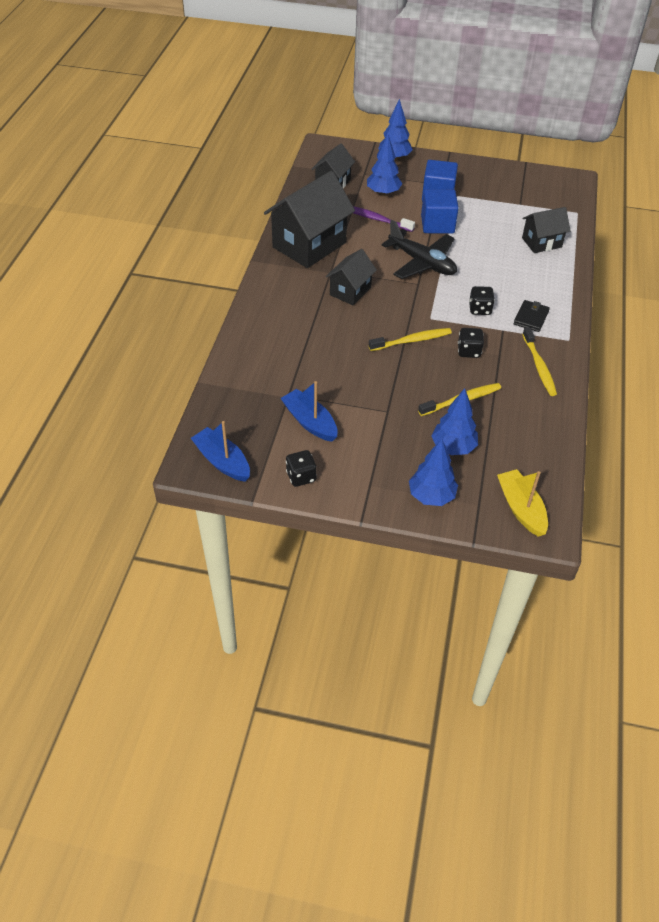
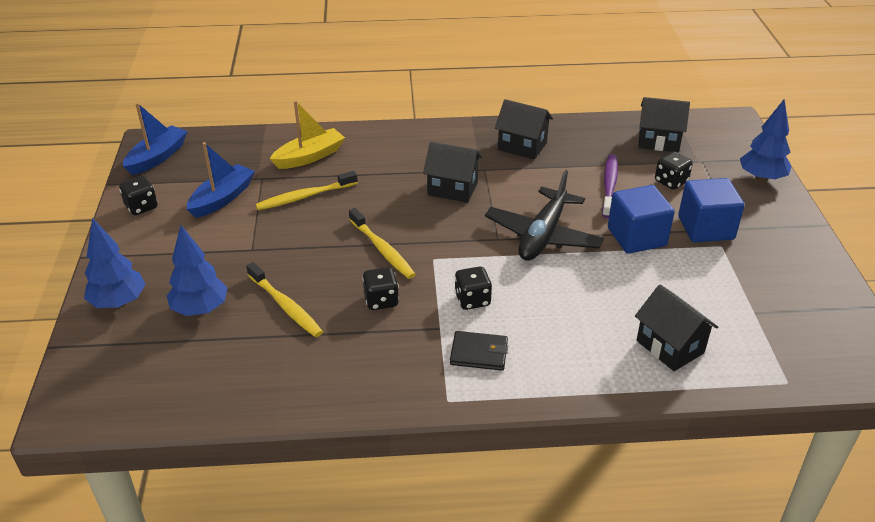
camera: 75 degrees right, 10 degrees down
(309, 245) = (522, 146): black house -> black house, size x0.55
(383, 193) = (671, 182): blue tree -> black dice
(521, 508) = (102, 382): yellow boat -> yellow boat (309, 157)
(539, 366) = (375, 373): yellow toothbrush -> yellow toothbrush (305, 197)

